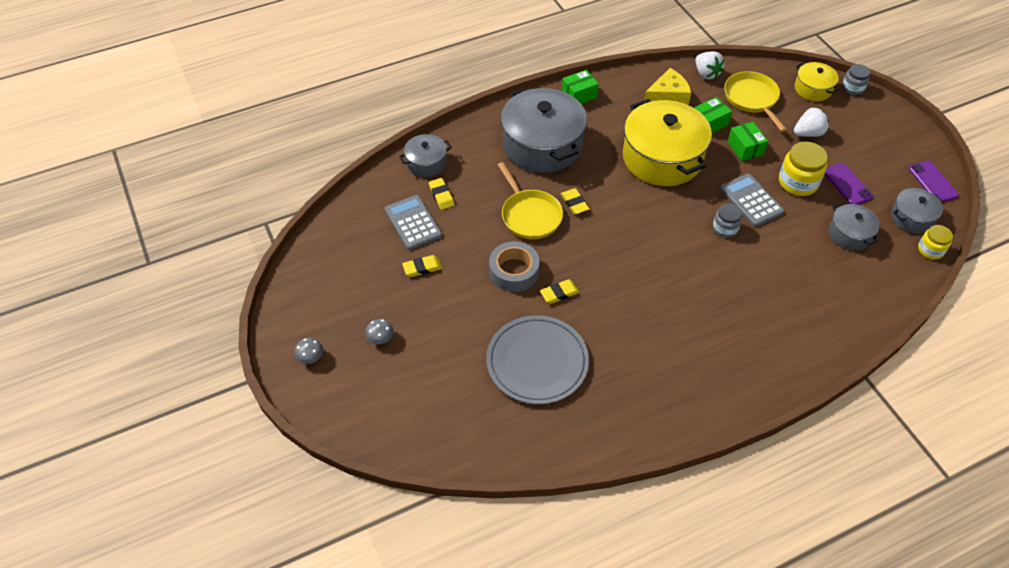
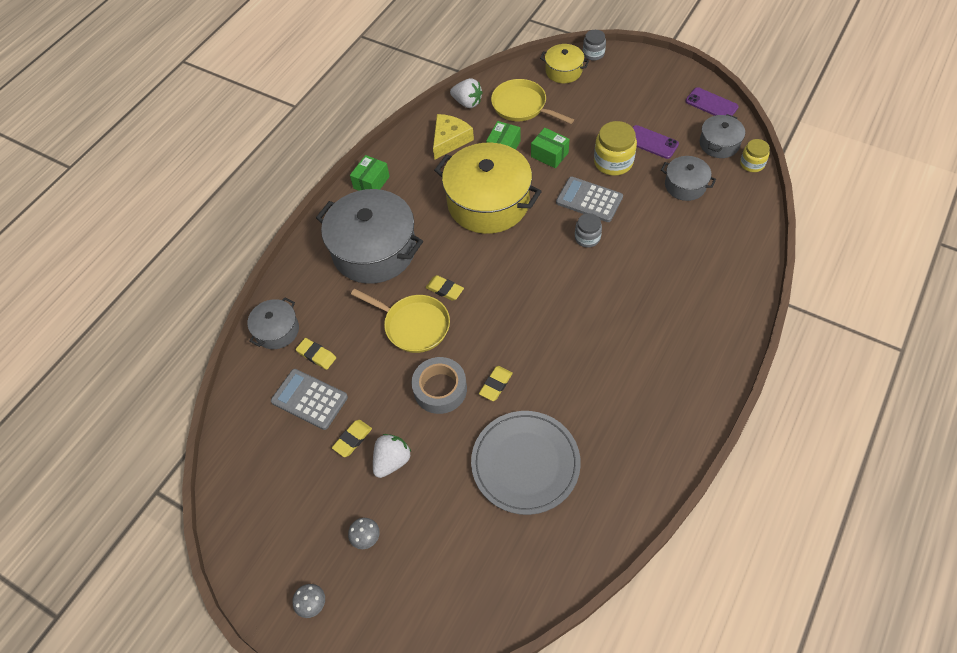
camera: 30 degrees left, 5 degrees up
(808, 133) = (589, 113): white strawberry -> white strawberry (392, 461)

